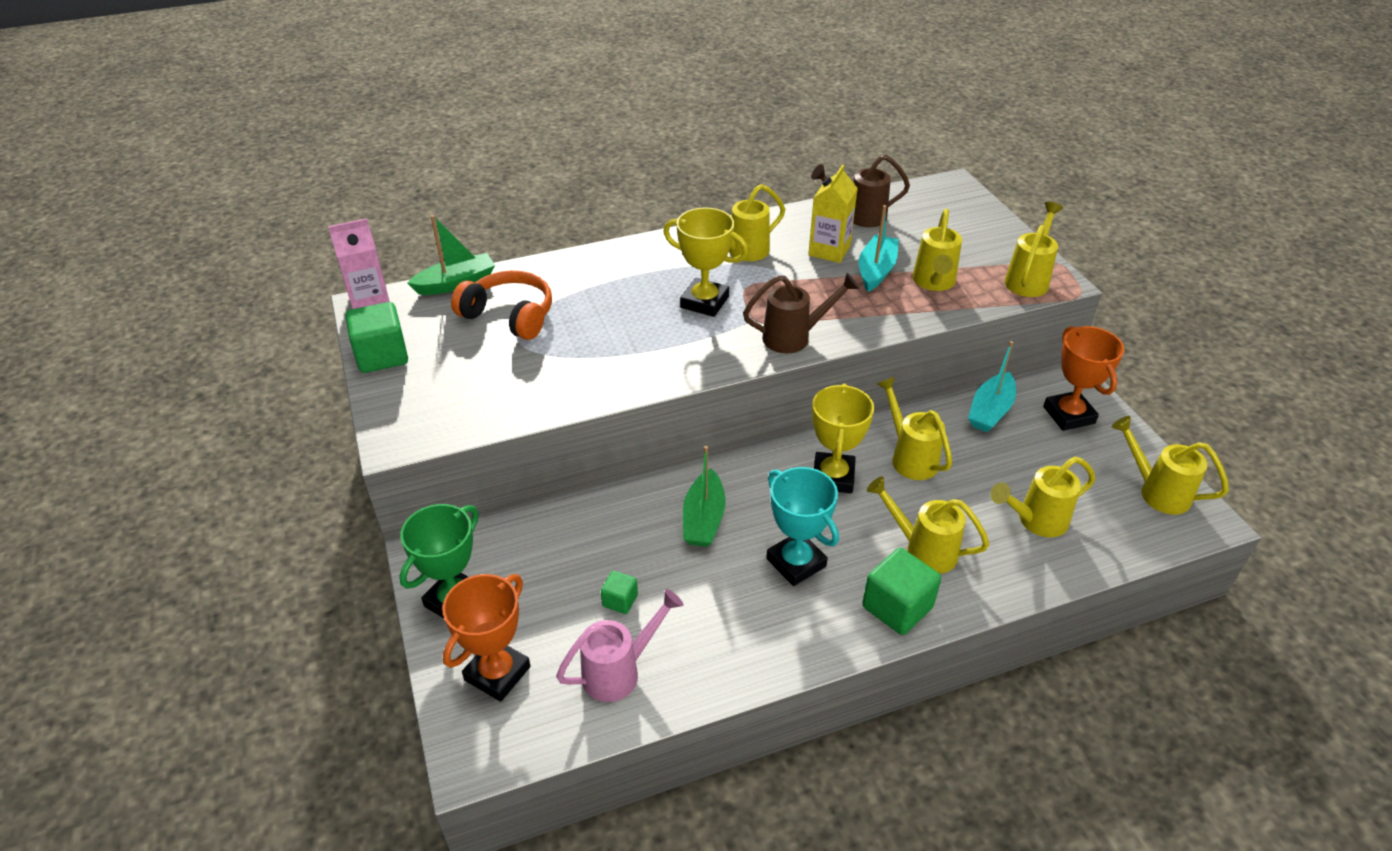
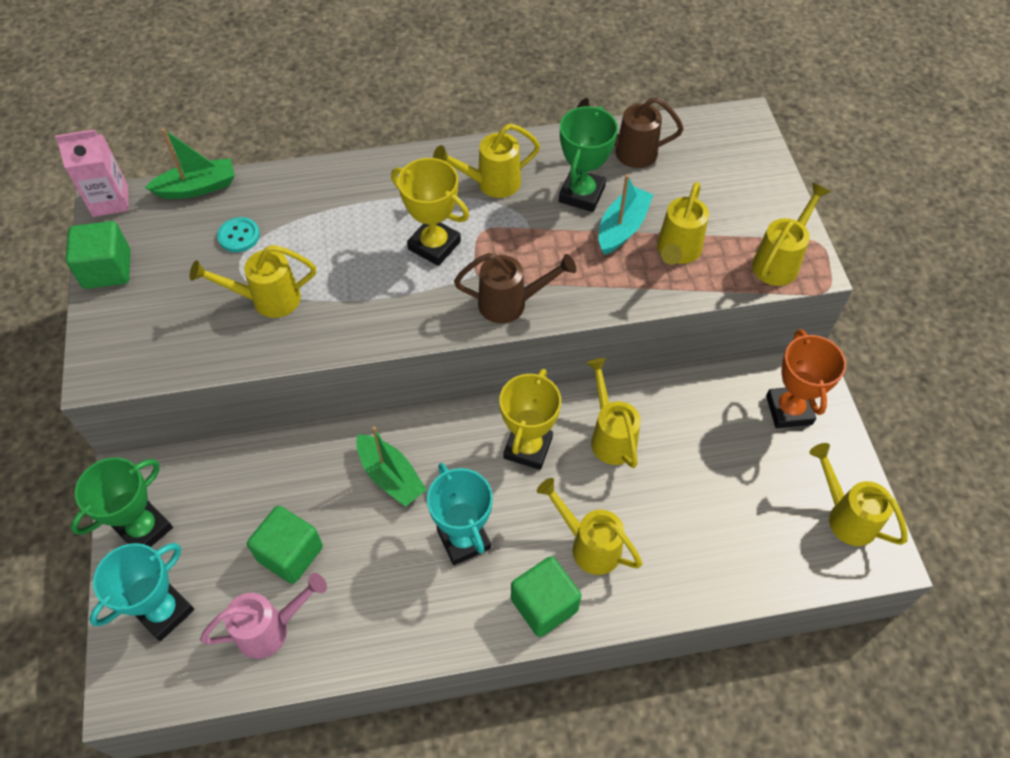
camera: 10 degrees right, 15 degrees up
(497, 673) = (164, 611): orange trophy -> turquoise trophy
(509, 315) = (239, 236): orange headphones -> turquoise button
(620, 600) = (290, 554): green cube -> green cube, size x1.89
(703, 519) = (390, 476): green boat -> green boat turned 60 degrees counterclockwise
(829, 250) = (582, 194): yellow carton -> green trophy
(990, 411) = (710, 393): turquoise boat -> none
(1035, 521) = (710, 530): yellow watering can -> yellow watering can (267, 300)

